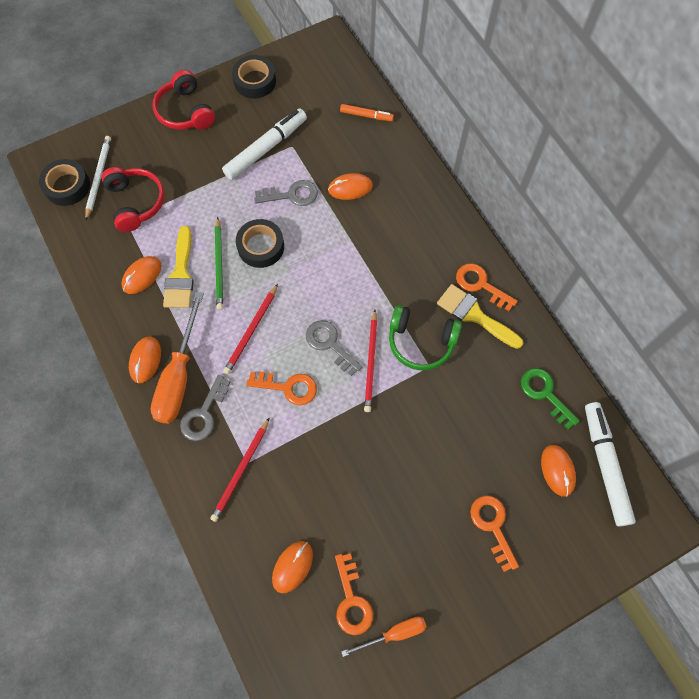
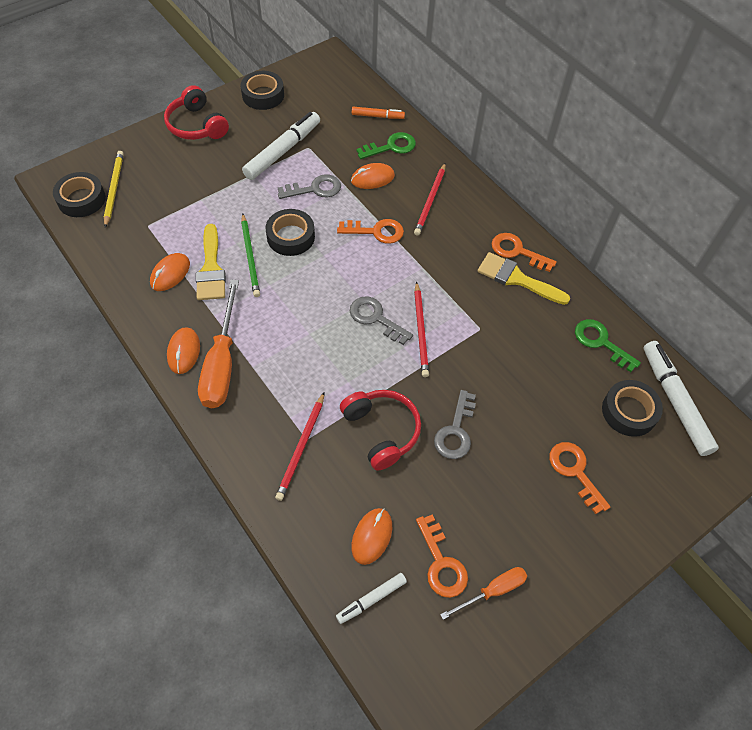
camera: 10 degrees left, 10 degrees down
(99, 177) = (114, 189): white pencil -> yellow pencil
(136, 202) = (155, 208): red headphones -> red headphones (381, 431)
(204, 413) = (253, 396): grey key -> grey key (456, 431)
(251, 331) = (292, 313): red pencil -> red pencil (430, 201)
(283, 626) = (371, 599): none -> white marker
(288, 387) = (339, 362): orange key -> orange key (376, 231)
(374, 153) = (391, 147): none -> green key
(421, 342) = (468, 307): green headphones -> none
(557, 470) = (629, 411): orange mouse -> black tape

